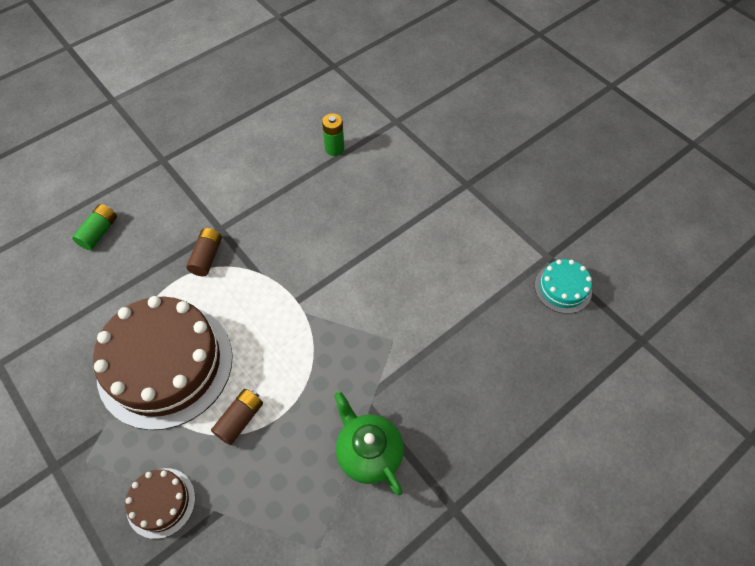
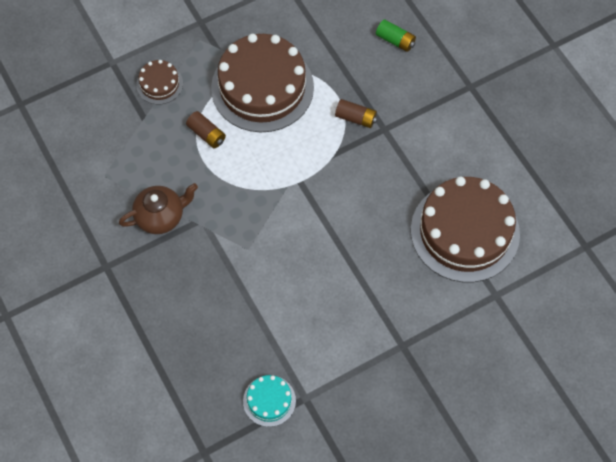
camera: 100 degrees right, 5 degrees up
(334, 149) = (465, 232): green battery -> brown cake
(368, 452) = (161, 216): green teapot -> brown teapot

